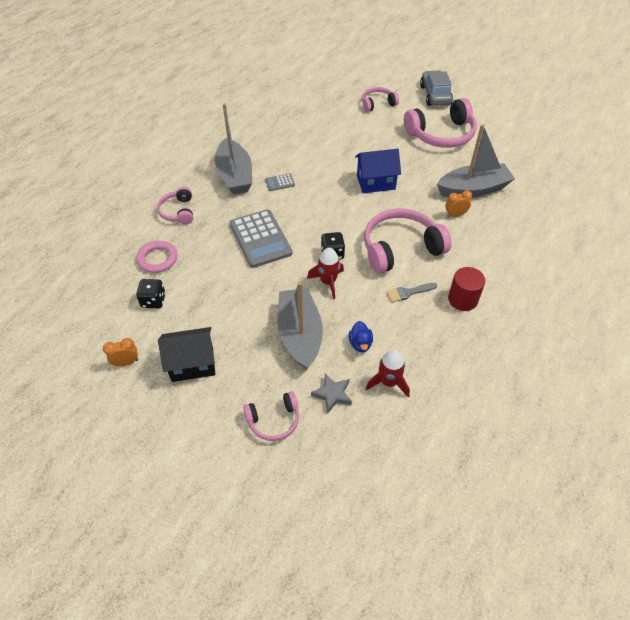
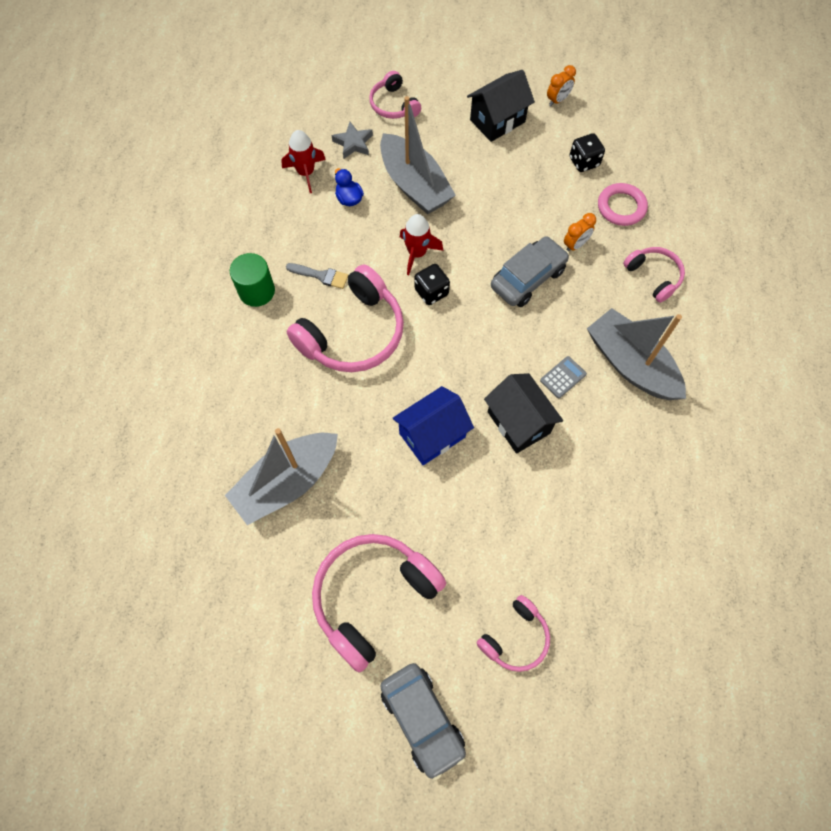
camera: 155 degrees right, 15 degrees up
(260, 239) = (528, 278): grey calculator -> grey car
(274, 420) = (394, 105): pink headphones -> pink headphones turned 75 degrees counterclockwise
(321, 172) = (518, 422): none -> black house
(408, 292) = (321, 276): grey brush -> grey brush turned 60 degrees clockwise
(455, 215) = (300, 419): orange clock -> orange clock (575, 245)
(462, 299) = (257, 291): red cylinder -> green cylinder

